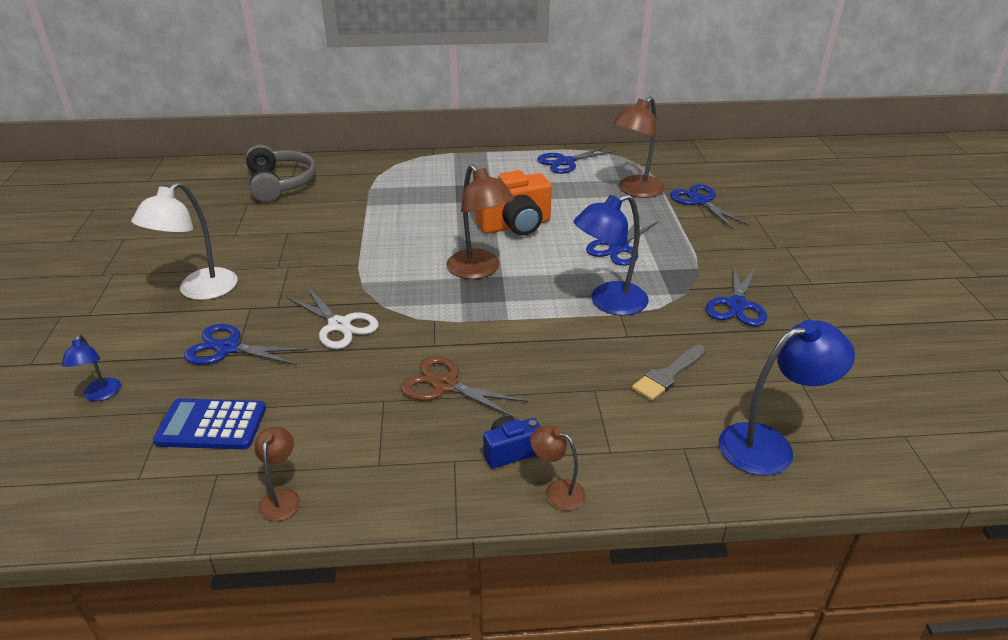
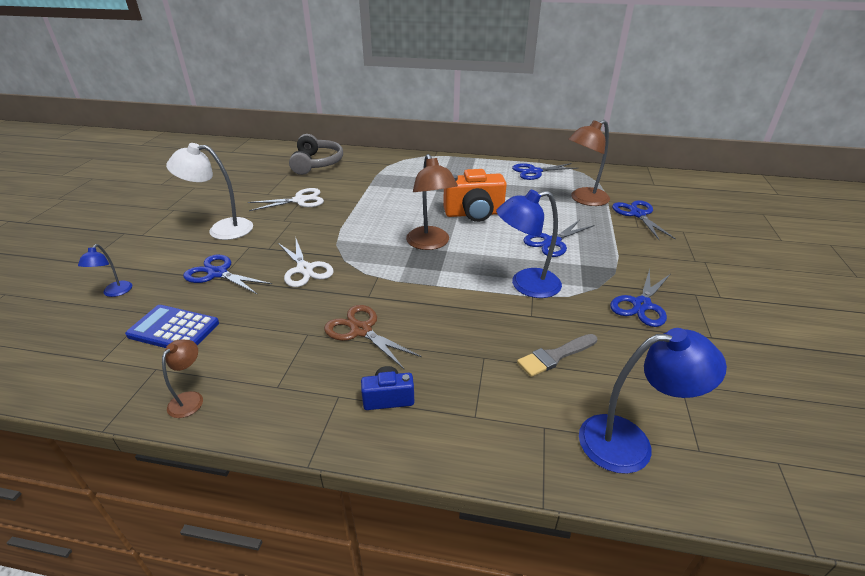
camera: 15 degrees right, 0 degrees up
(199, 291) = (222, 229): white lamp -> white lamp turned 45 degrees clockwise
(285, 237) = (300, 200): none -> white scissors
(557, 491) = (412, 443): brown lamp -> none

